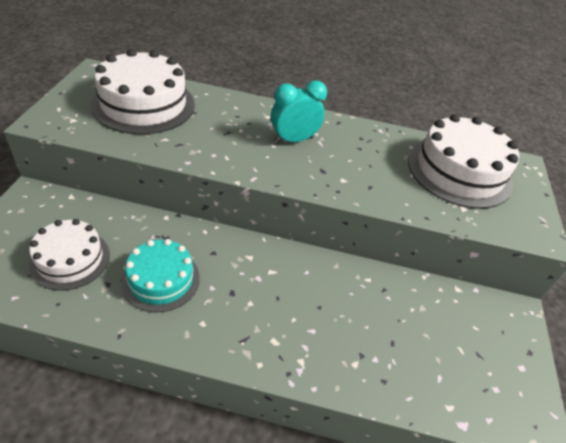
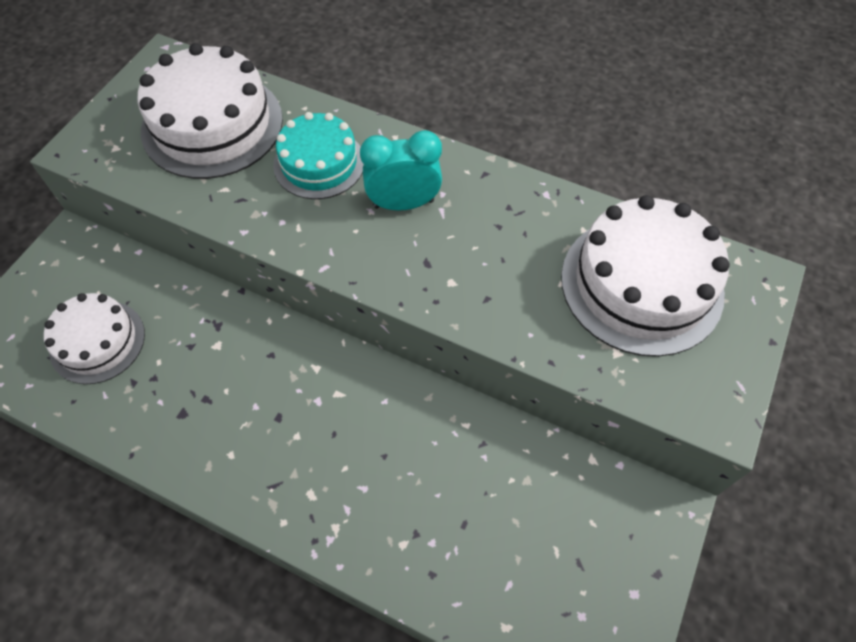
camera: 20 degrees right, 15 degrees up
(161, 279) = (196, 386): turquoise cake -> turquoise cake (319, 163)

